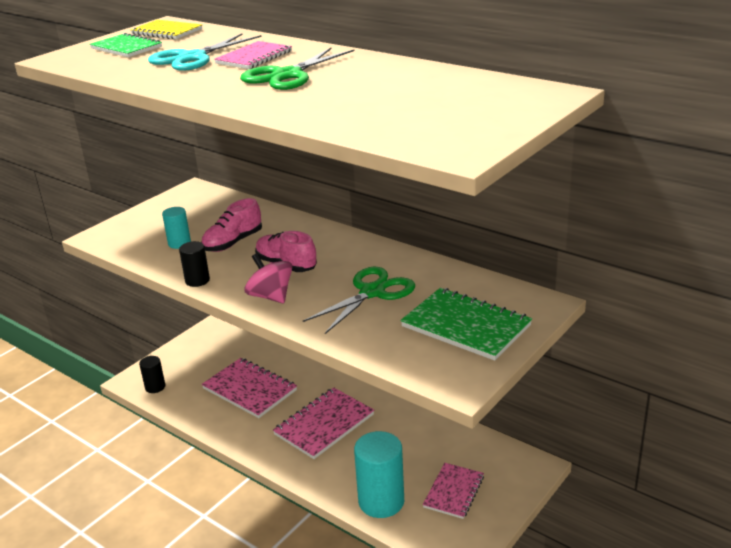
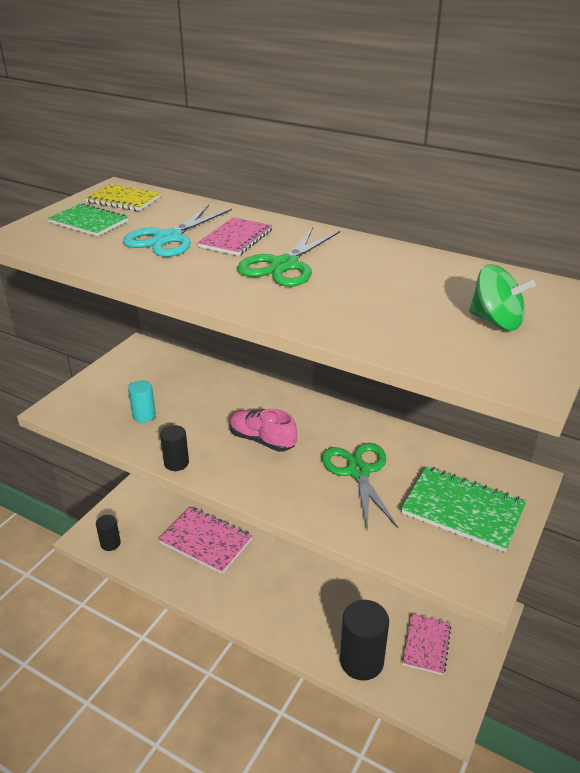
camera: 10 degrees left, 5 degrees up
(233, 243) = (199, 414): pink shoe -> none
(271, 296) = (258, 480): pink spinning top -> none
(324, 424) = (287, 577): pink notebook -> none
(372, 292) = (358, 471): green scissors -> green scissors turned 45 degrees counterclockwise
(381, 501) = (361, 661): turquoise cylinder -> black cylinder
(461, 112) = (496, 321): none -> green spinning top

